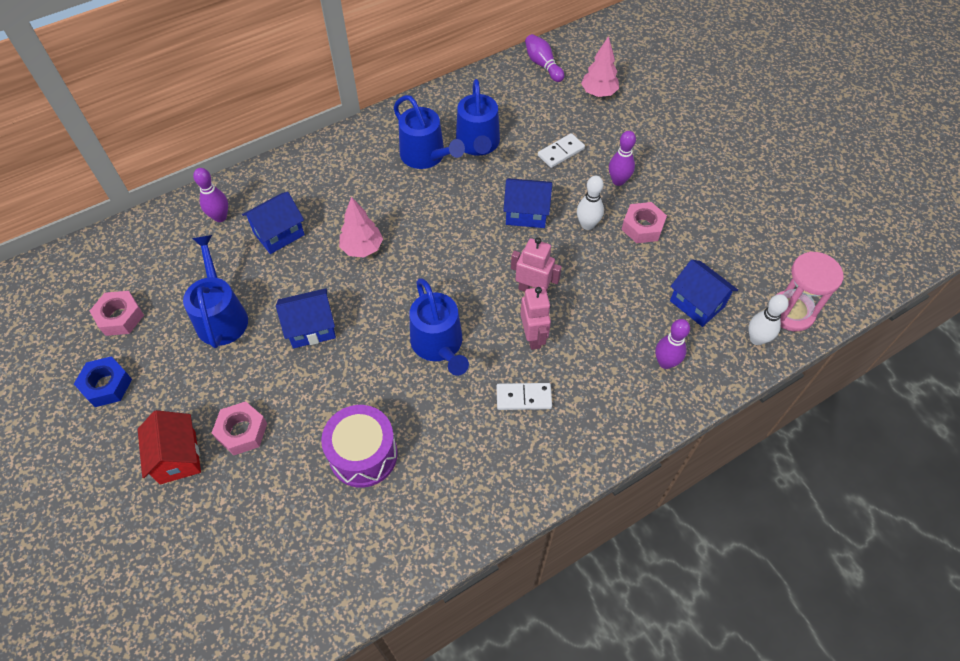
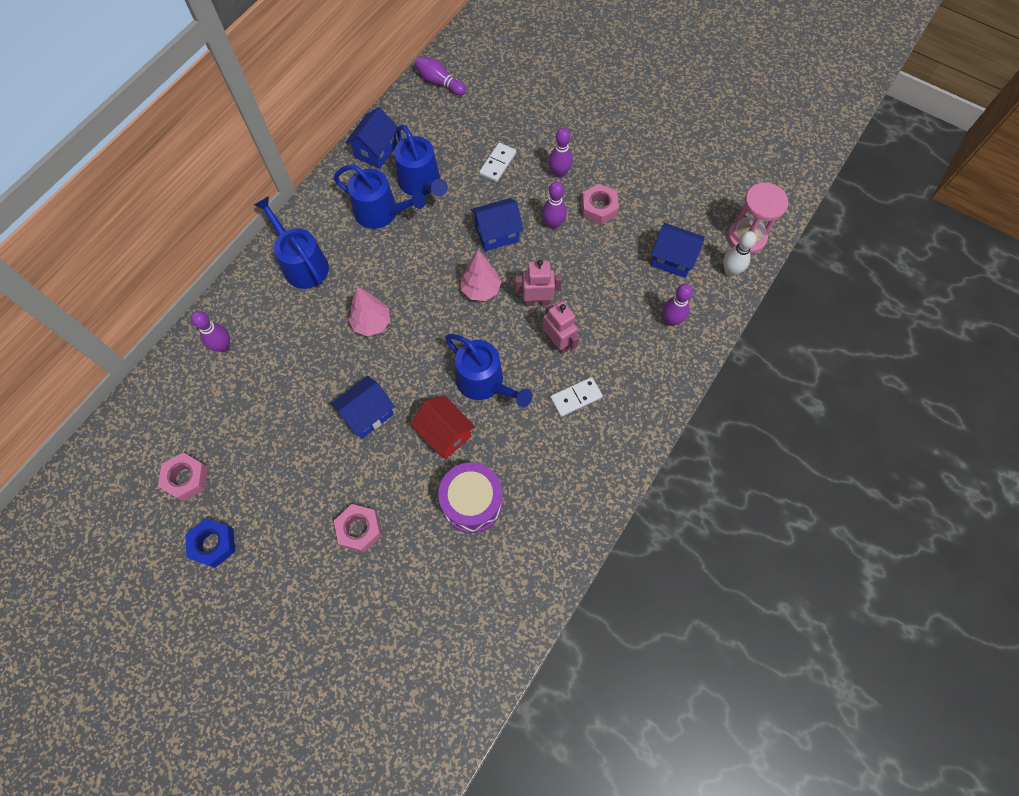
camera: 25 degrees left, 10 degrees up
(177, 457) = (316, 576): red house -> red house (445, 434)
(221, 316) = (281, 438): blue watering can -> blue watering can (302, 264)
(279, 234) = (288, 340): blue house -> blue house (376, 151)
(587, 224) = (553, 224): white bowling pin -> purple bowling pin
(598, 93) = (502, 93): pink tree -> pink tree (481, 289)

